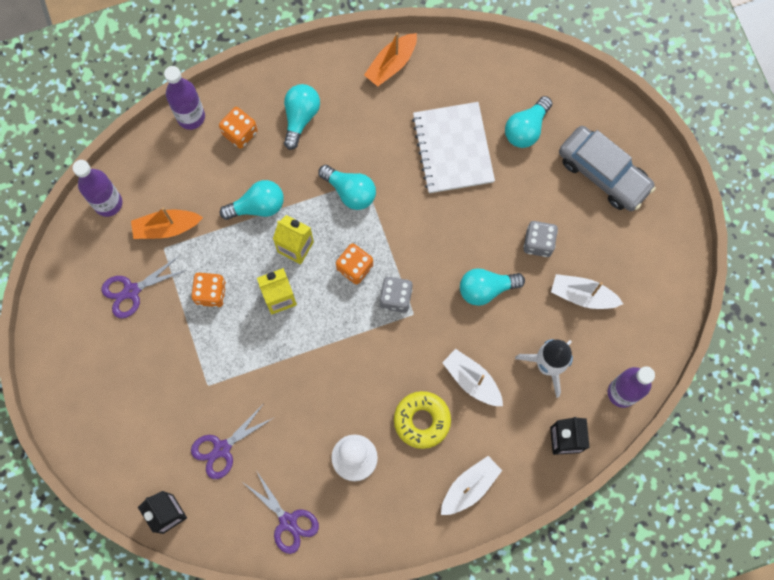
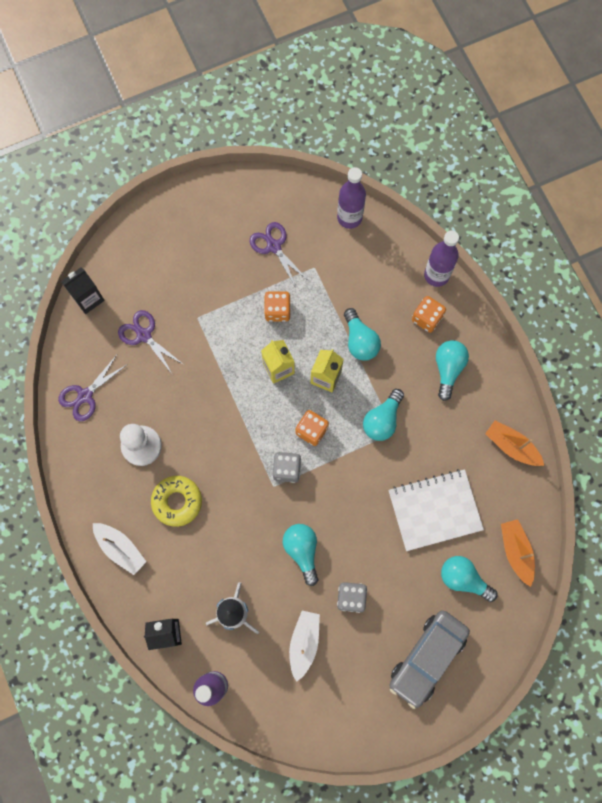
camera: 85 degrees right, 0 degrees up
(166, 227) = (332, 267): orange boat -> orange boat (516, 551)
(300, 117) = (448, 369): turquoise light bulb -> turquoise light bulb turned 90 degrees counterclockwise
(472, 380) = (216, 544): white boat -> none

